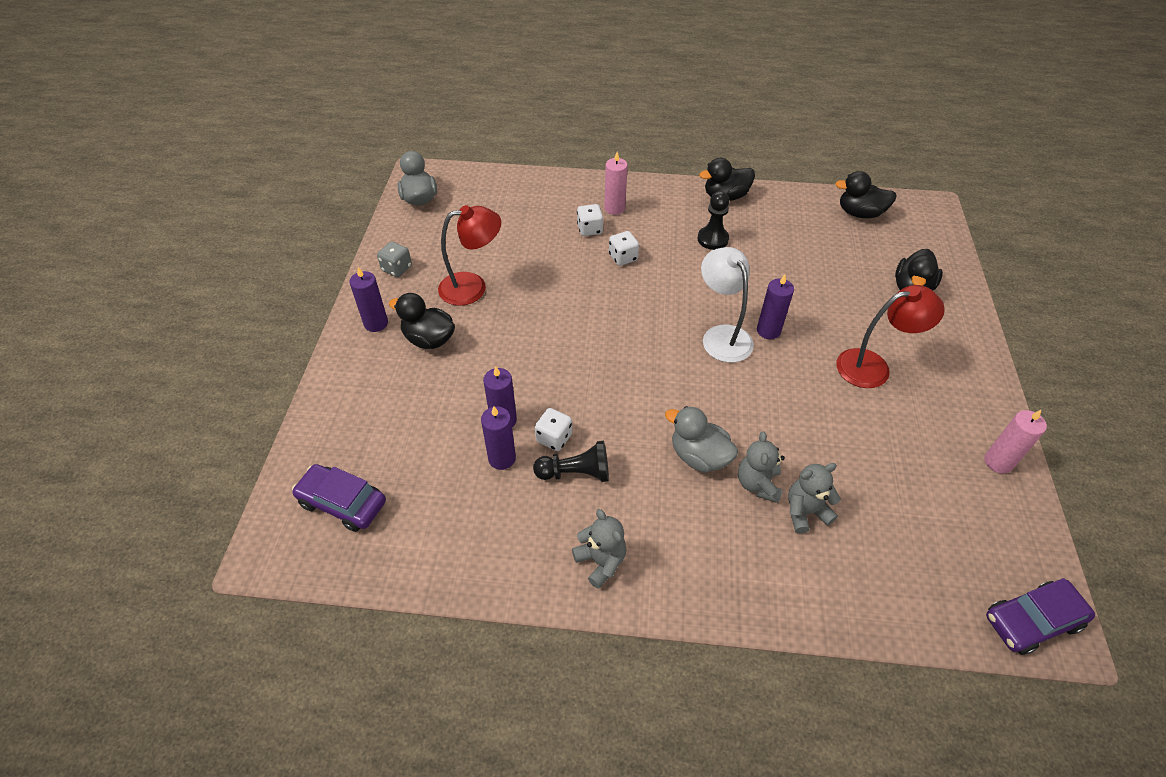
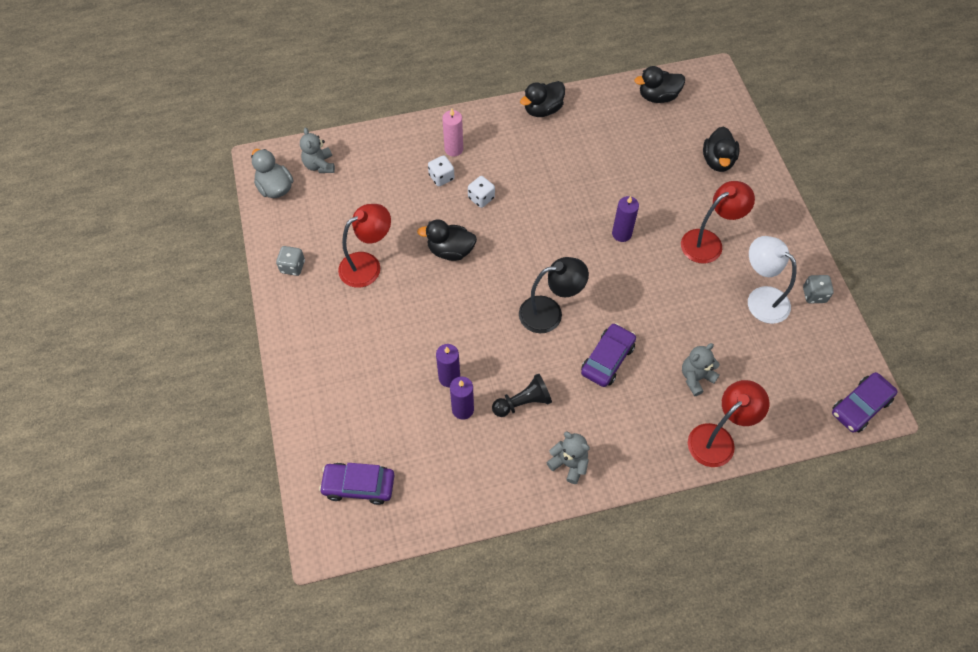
camera: 20 degrees left, 10 degrees up
(376, 323) = (302, 325): purple candle -> none
(429, 339) = (355, 326): black duck -> black duck (450, 251)
(554, 438) = (495, 380): white dice -> none
(650, 387) = (549, 313): none -> black lamp
(699, 456) = (607, 359): grey duck -> purple car
(712, 239) = (548, 157): black pawn -> none
(722, 336) = (588, 249): white lamp -> white lamp (761, 298)
(758, 484) = (656, 367): grey teddy bear -> grey teddy bear (319, 165)
(810, 596) = (718, 439): none -> red lamp
(998, 462) = (814, 295): pink candle -> grey dice

